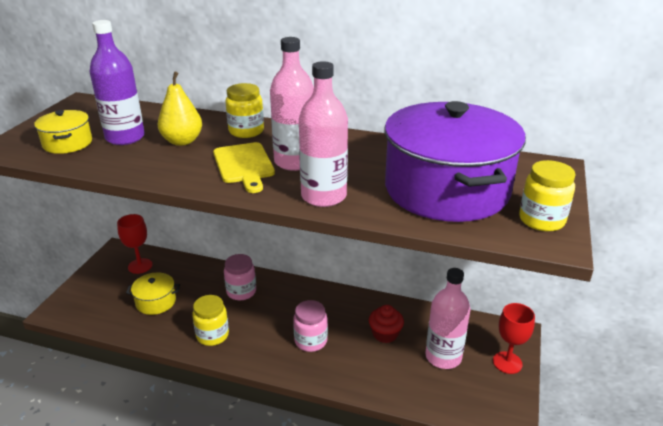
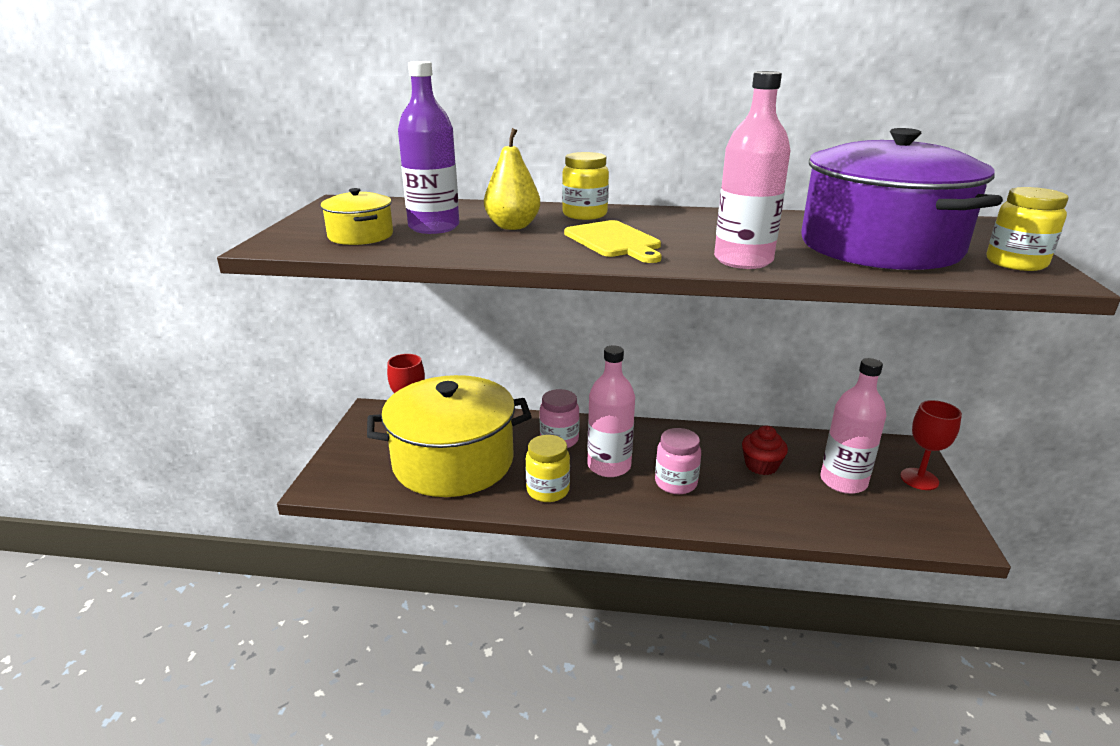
camera: 10 degrees left, 5 degrees down
(156, 302) = (453, 462): yellow pot -> yellow pot, size x2.29
(294, 162) = (673, 235): pink bottle -> pink bottle (609, 466)

